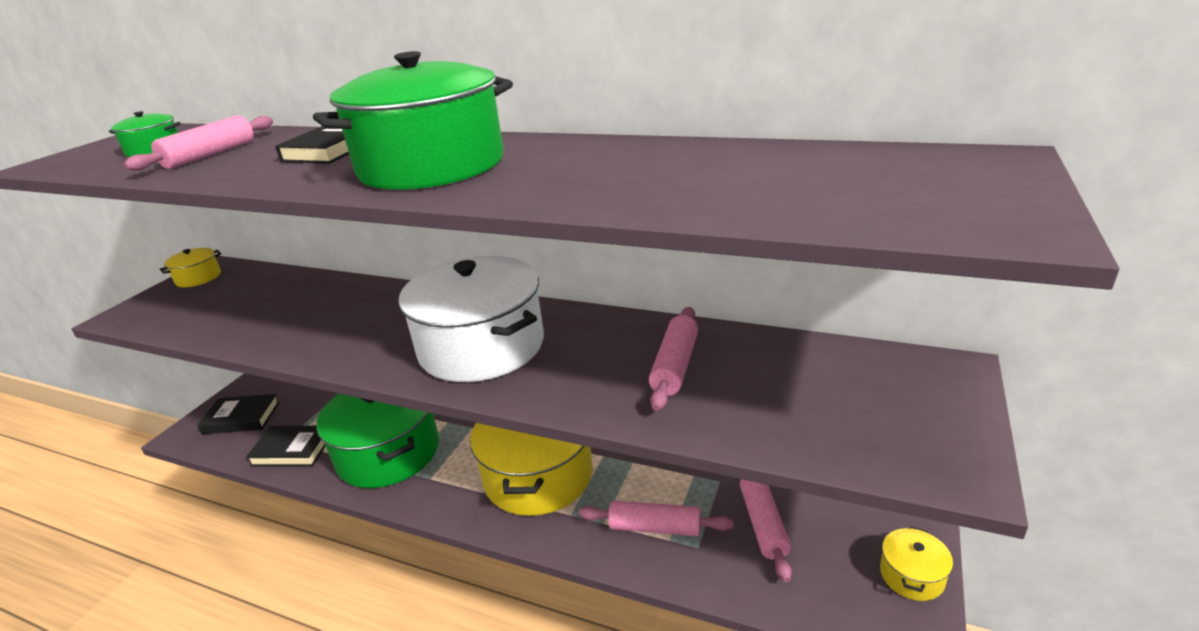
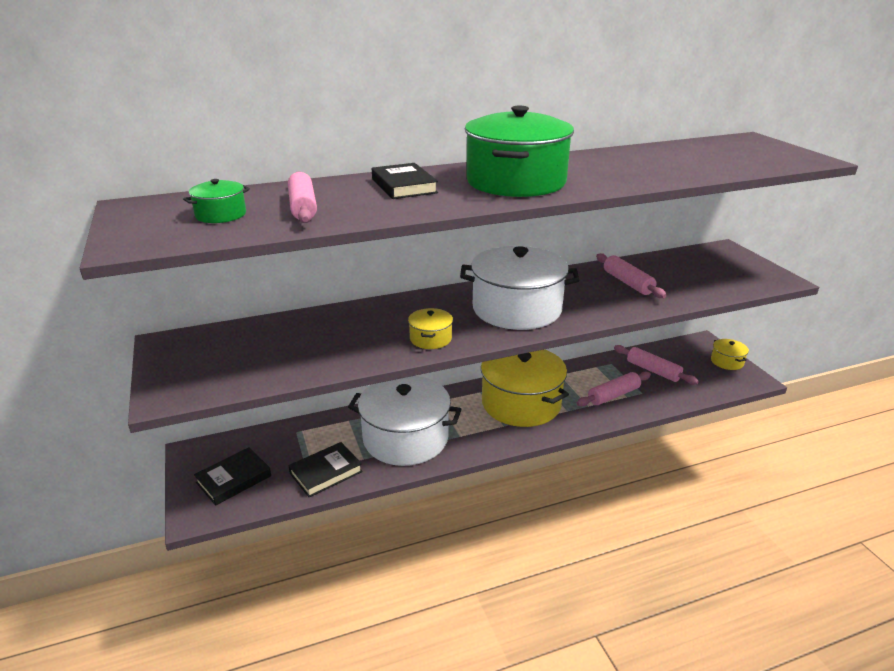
camera: 45 degrees left, 0 degrees up
(198, 278) = (173, 351): yellow pot -> yellow pot (430, 338)
(388, 452) = (405, 438): green pot -> white pot

